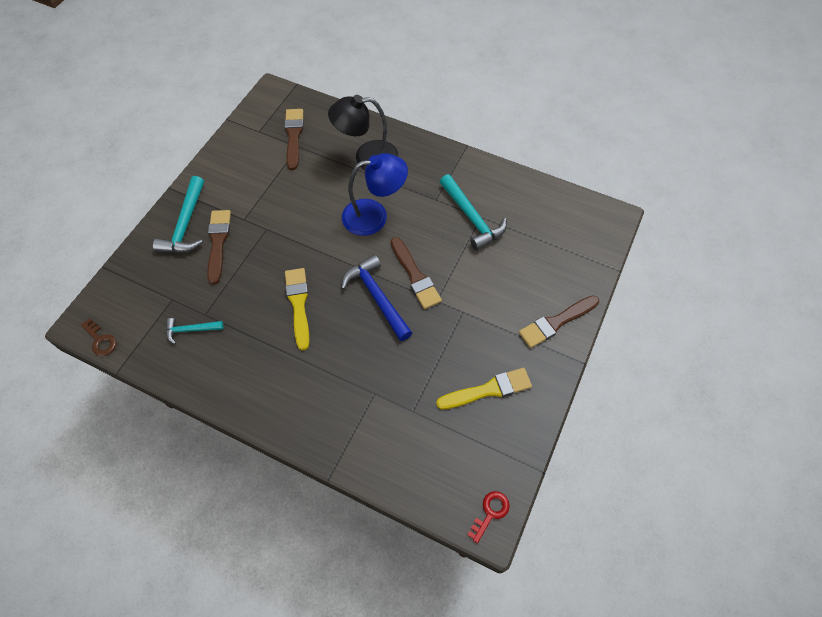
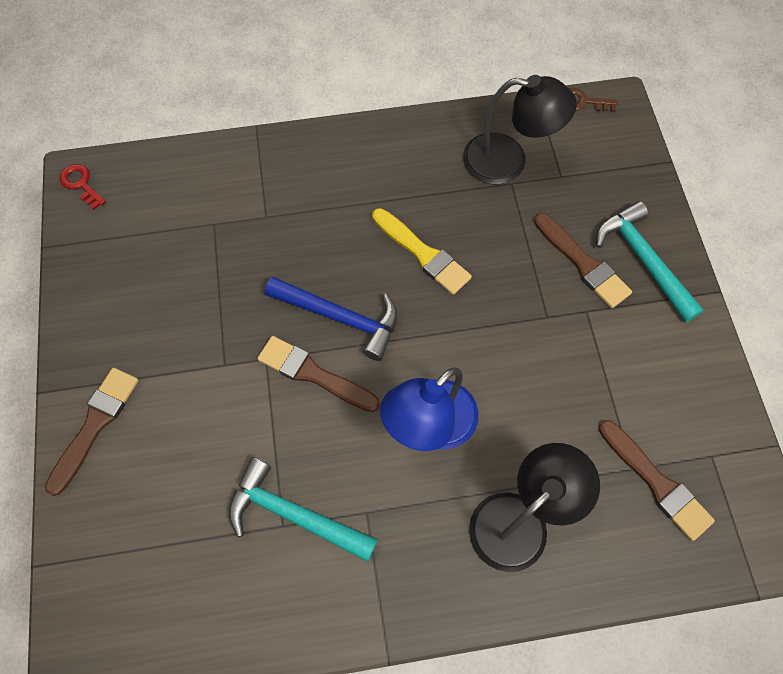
camera: 145 degrees right, 5 degrees up
(191, 330) = (508, 161): turquoise hammer -> black lamp
(488, 390) = (142, 292): yellow brush -> none
(490, 512) = (81, 184): red key -> red key turned 135 degrees clockwise

